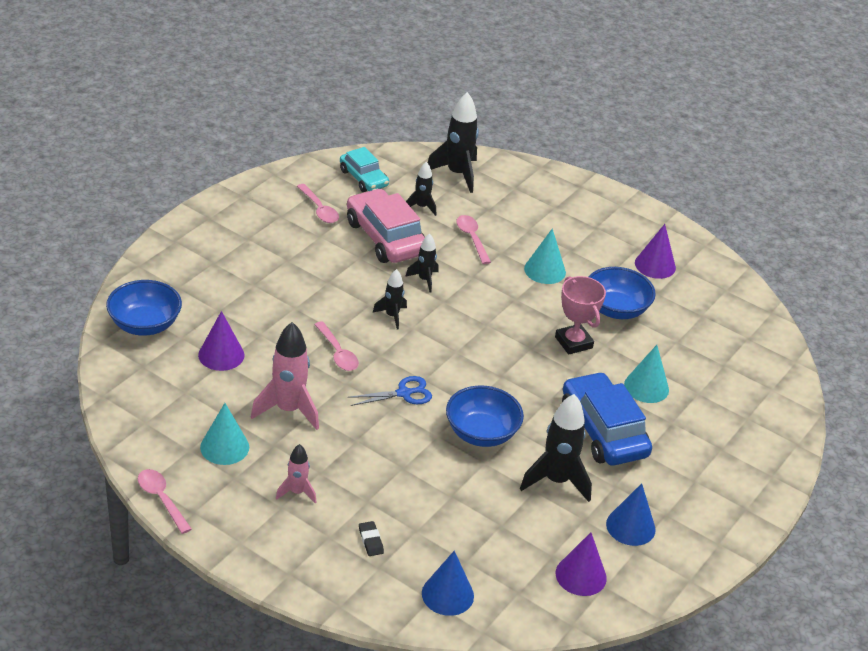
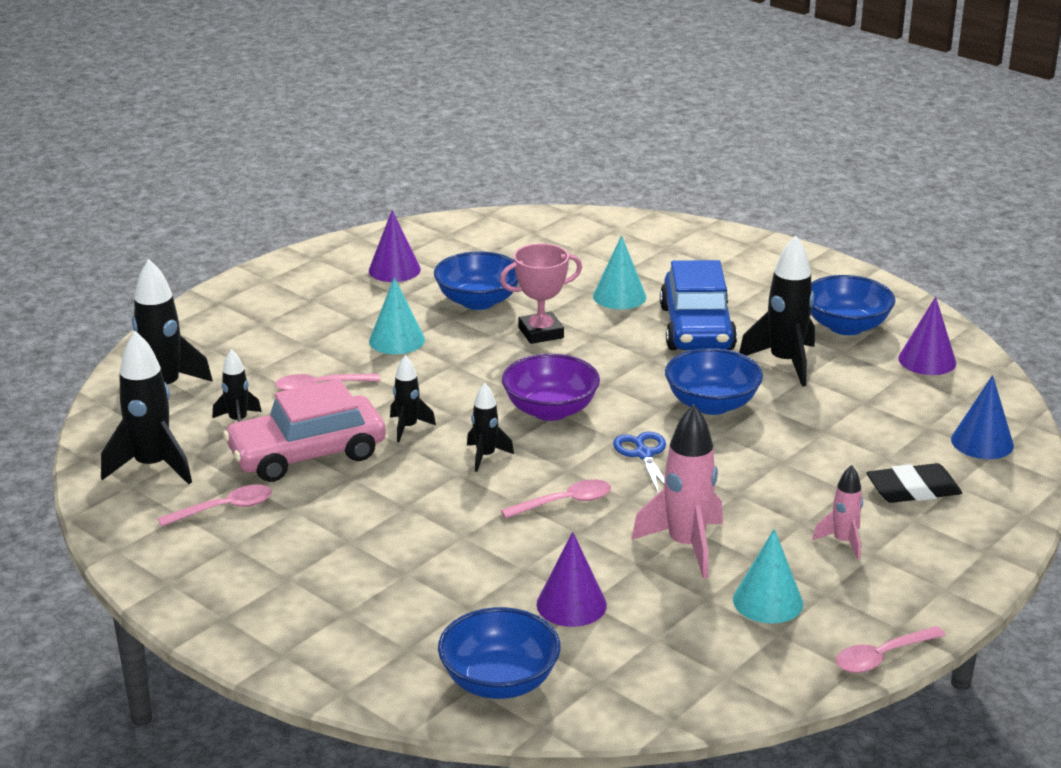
camera: 80 degrees left, 10 degrees down
(363, 178) = (152, 466): turquoise car -> black rocket
(371, 540) = (913, 489): black eraser -> black eraser, size x1.87
(458, 347) = (550, 410): none -> purple bowl
(603, 431) = (697, 328): blue car -> blue car turned 75 degrees counterclockwise
(630, 526) = (846, 326): blue cone -> blue bowl

